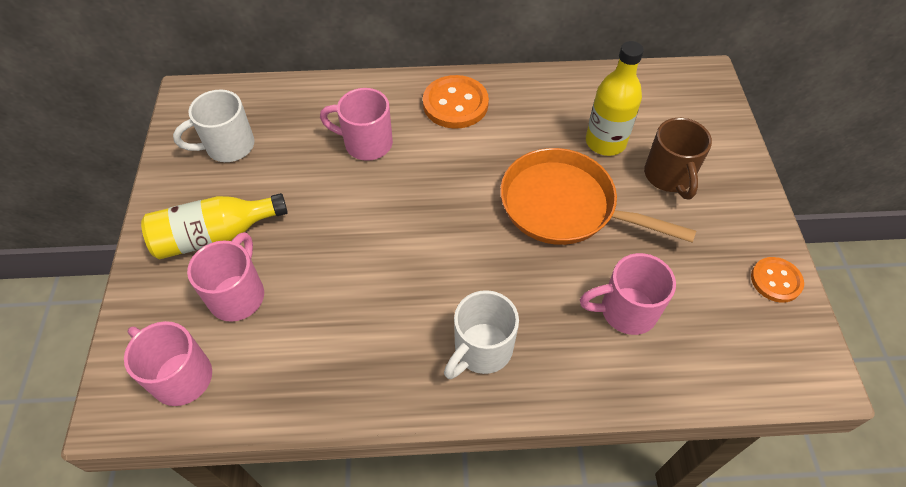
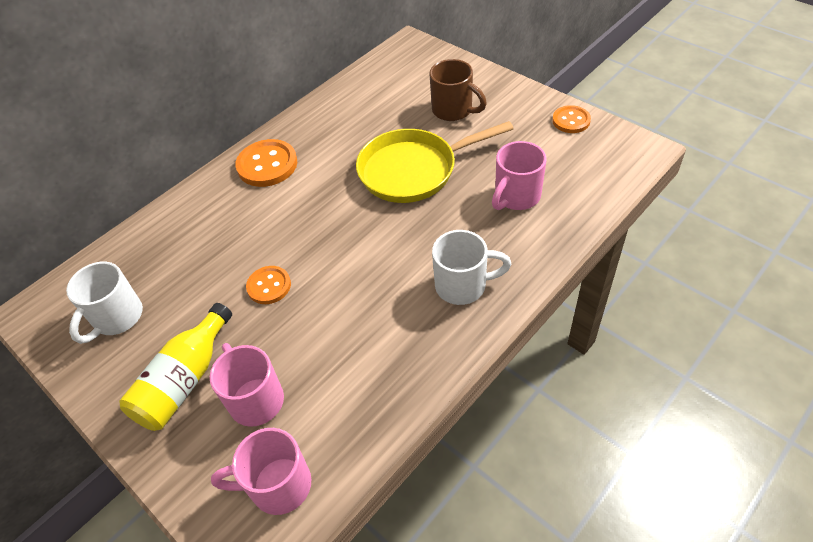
camera: 40 degrees left, 5 degrees down
(343, 212) = (269, 286): none -> orange button
(366, 143) = (231, 234): pink mug -> none
(481, 350) = (463, 285): white mug -> white mug turned 90 degrees counterclockwise
(565, 206) = (414, 170): orange pan -> yellow pan
(605, 142) = (394, 118): yellow bottle -> none

